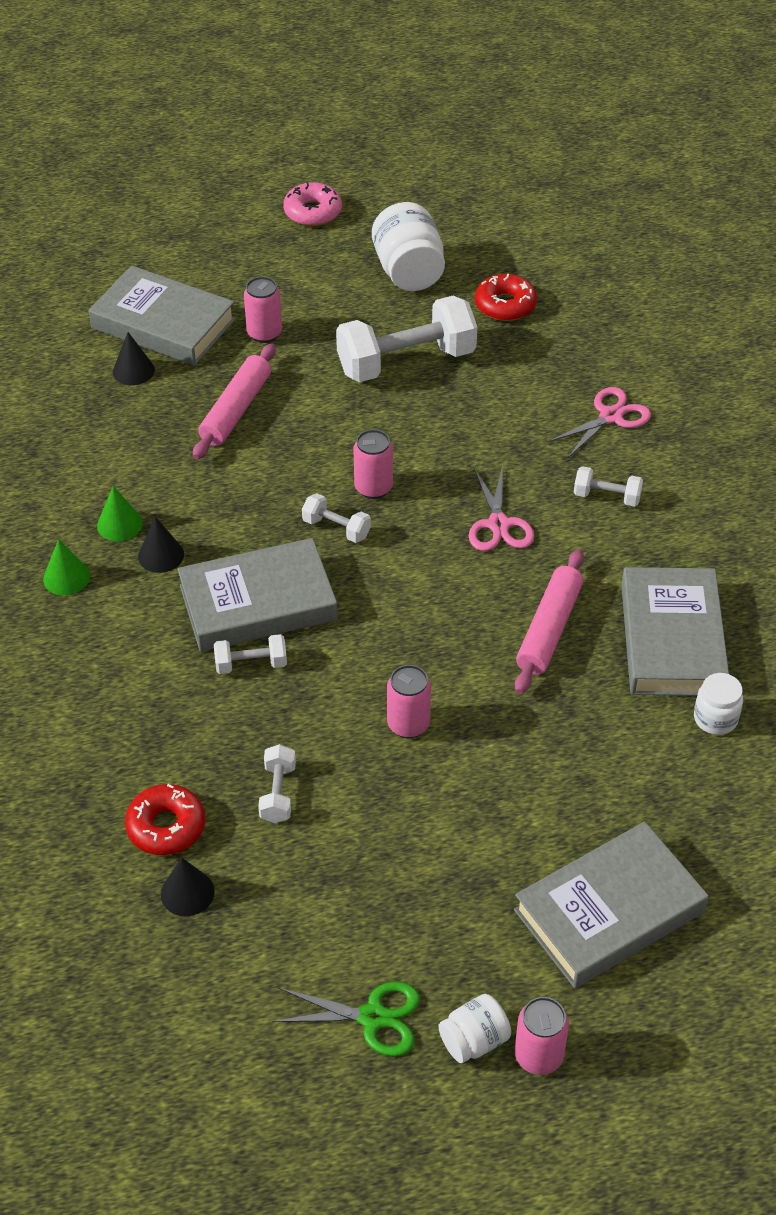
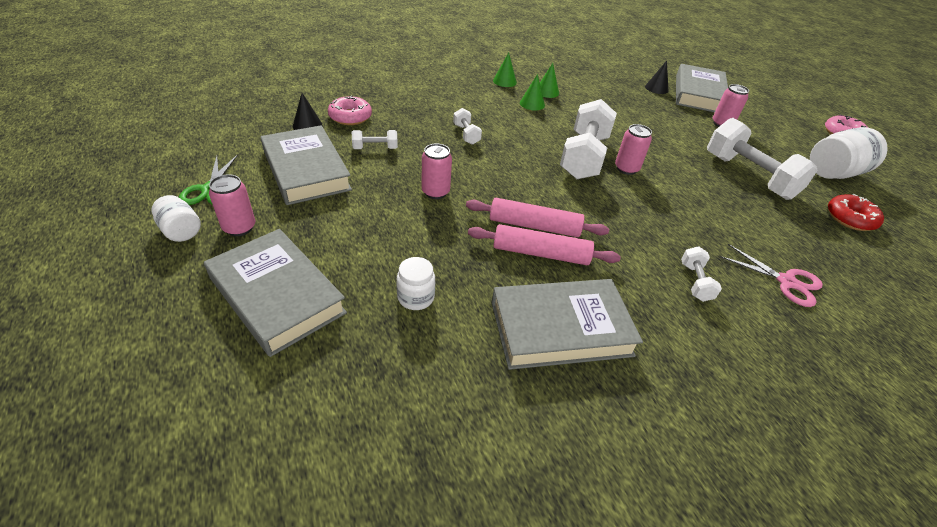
camera: 75 degrees right, 5 degrees down
(161, 555) = (532, 104): black cone -> green cone
(166, 826) = (350, 117): red donut -> pink donut
(236, 410) = (653, 119): pink rolling pin -> pink rolling pin (534, 226)
(258, 603) = (512, 134): grey book -> grey book (306, 170)
(336, 528) = (584, 157): white dumbbell -> white dumbbell, size x2.17
(498, 525) = (628, 224): pink scissors -> none
(538, 1056) = (159, 261): pink can -> pink can (239, 227)
(715, 719) = (480, 362): white jar -> white jar (416, 297)

